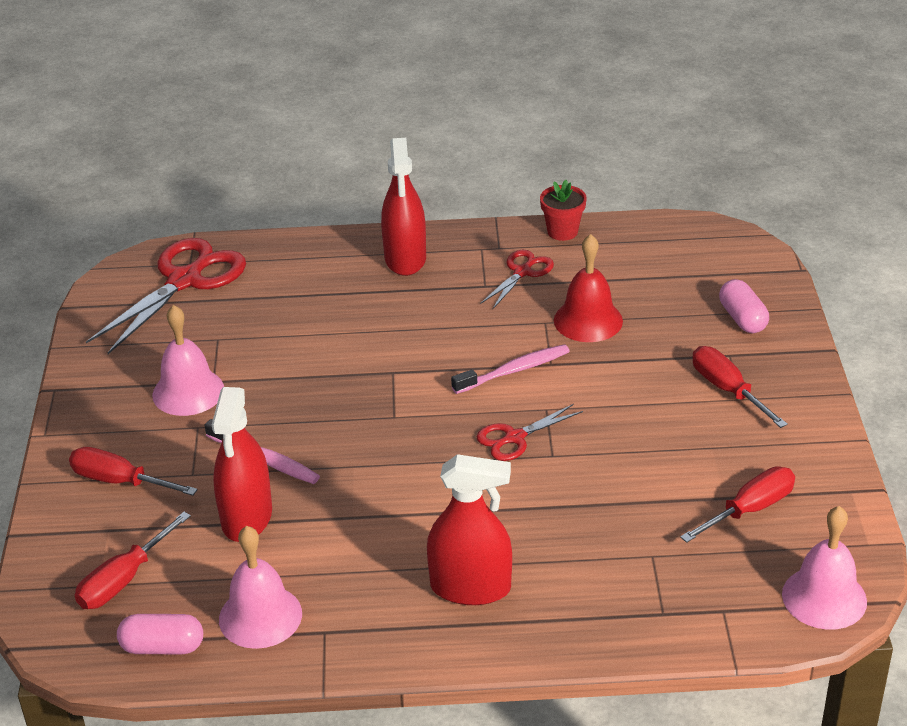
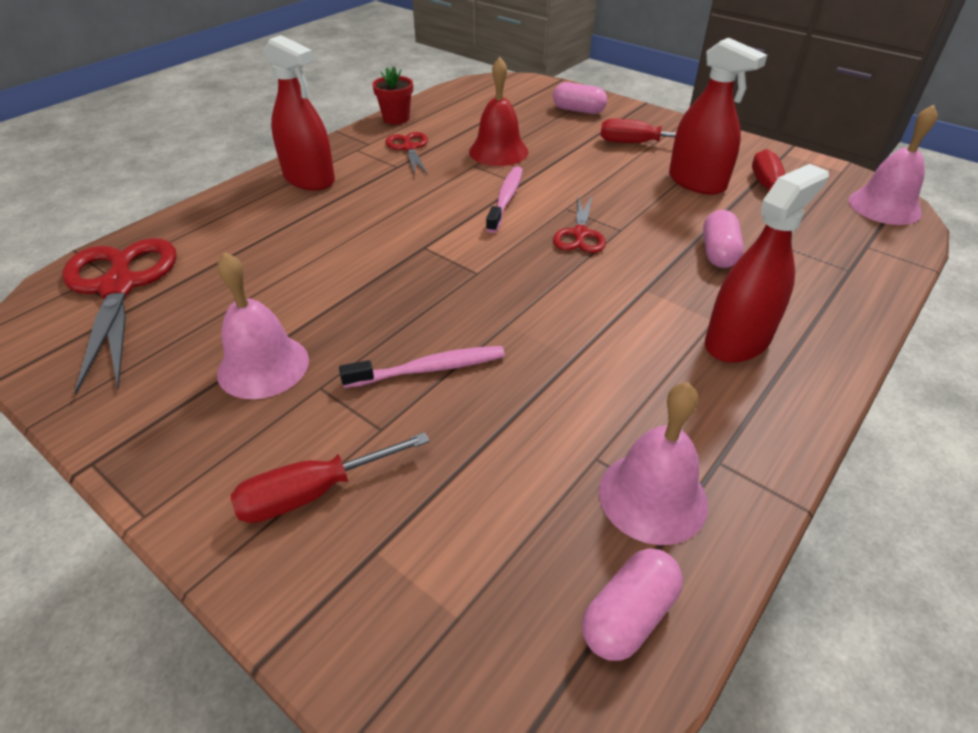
camera: 50 degrees left, 5 degrees up
(124, 579) = (476, 585): red screwdriver -> none
(247, 517) = (493, 425): red spray bottle -> red spray bottle (696, 182)
(588, 525) = (718, 252): none -> pink capsule

